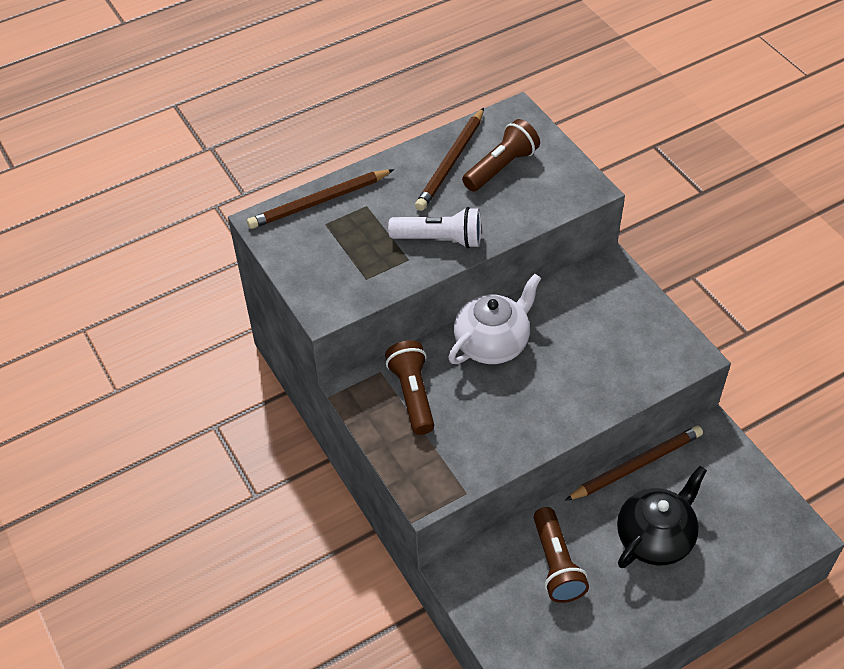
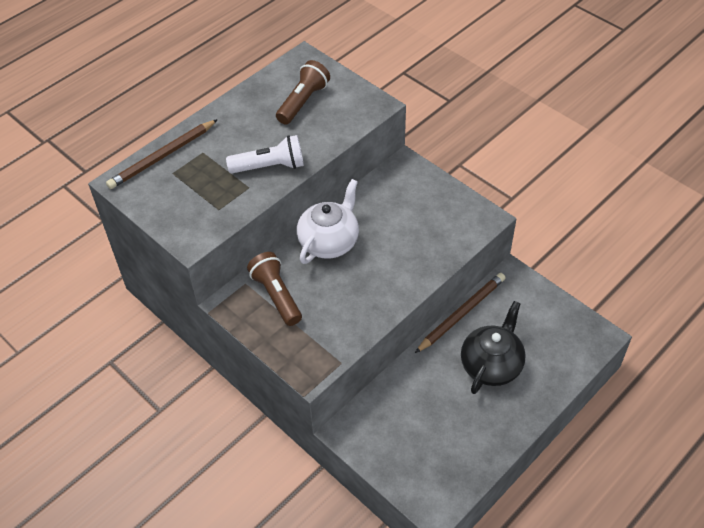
camera: 15 degrees left, 0 degrees up
(451, 162) = (261, 105): brown pencil -> none
(556, 564) = (421, 404): brown flashlight -> none

